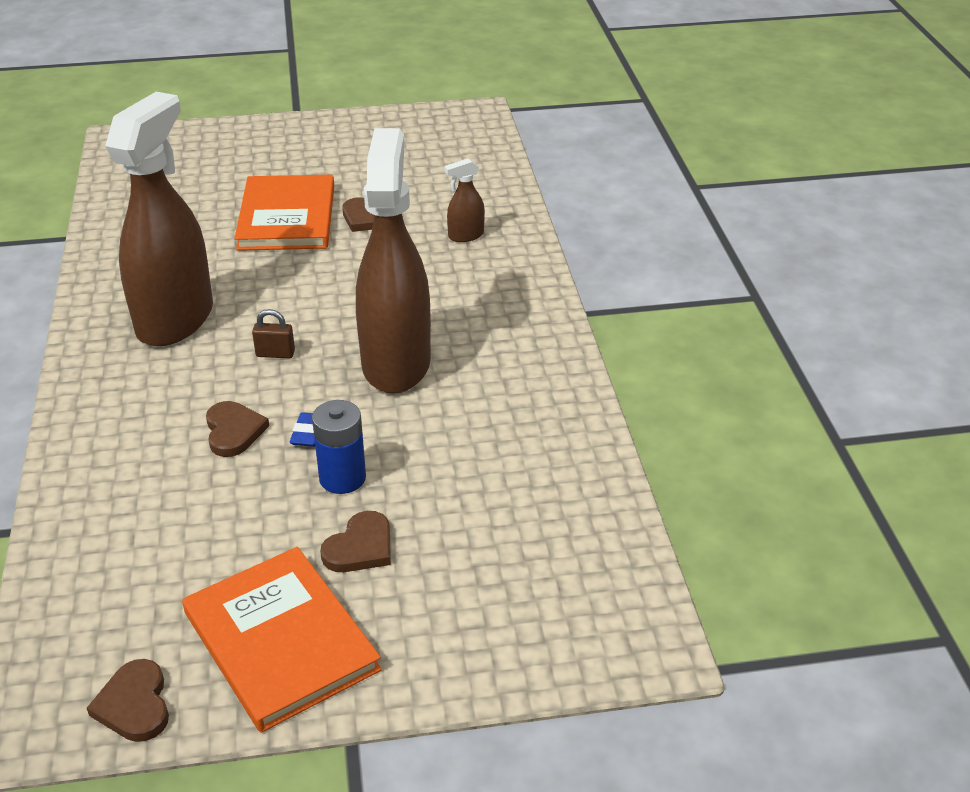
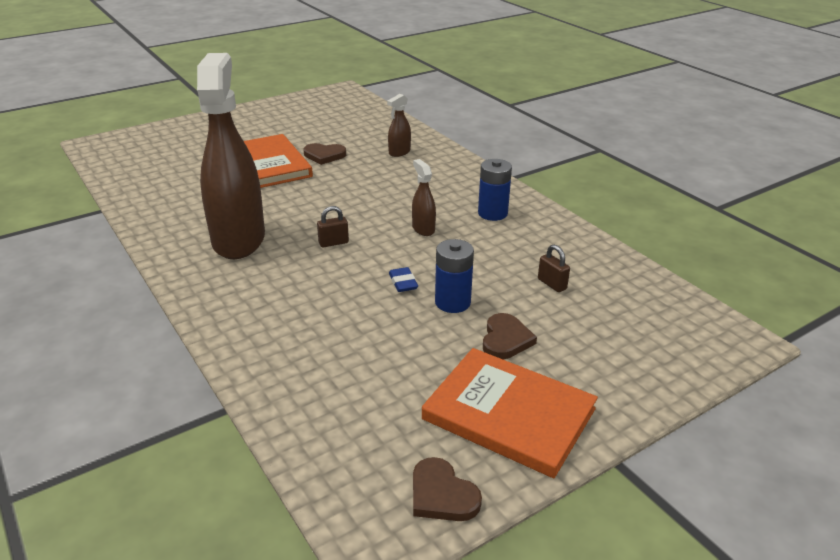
camera: 25 degrees left, 5 degrees down
(233, 431) = (347, 295): brown heart -> none
(396, 363) = (423, 229): brown spray bottle -> brown spray bottle, size x0.41
(484, 490) = (552, 284): none -> brown padlock
(503, 364) = (492, 213): none -> blue battery

